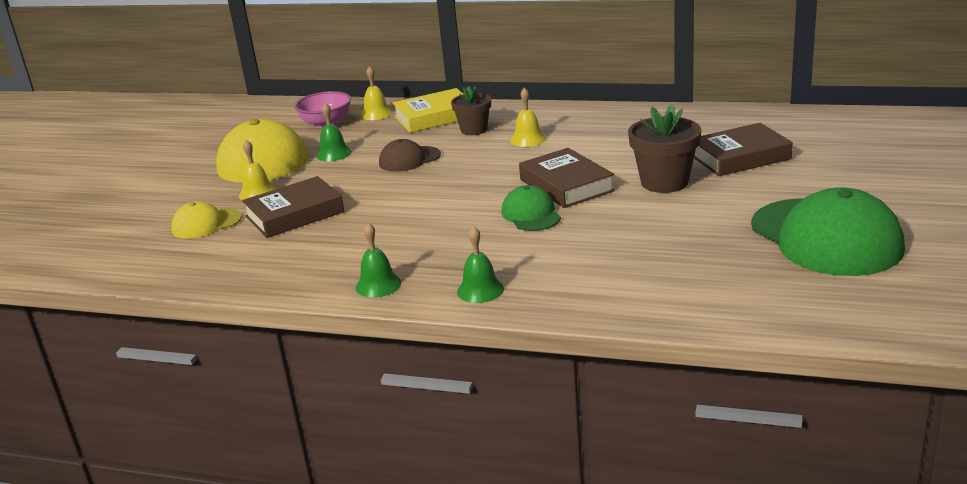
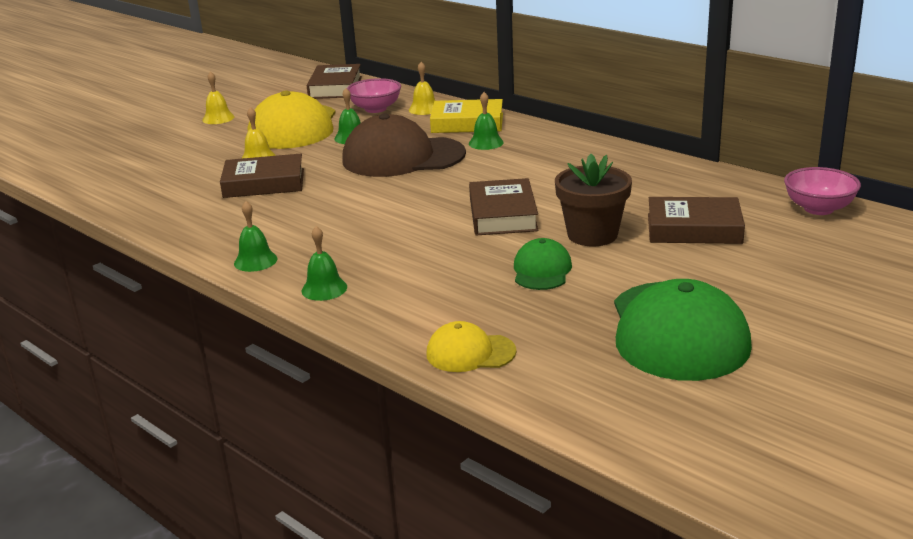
camera: 25 degrees right, 0 degrees up
(206, 224) = (195, 174): yellow cap -> yellow cap (470, 353)
(258, 113) = (335, 87): none -> brown book
(409, 159) = (403, 157): brown cap -> brown cap, size x1.98
(474, 130) = (486, 143): brown flower pot -> green bell
(528, 139) = (521, 163): yellow bell -> yellow bell (218, 118)
(531, 214) = (441, 233): green cap -> green cap (542, 270)
(814, 119) = (818, 209): none -> pink bowl

